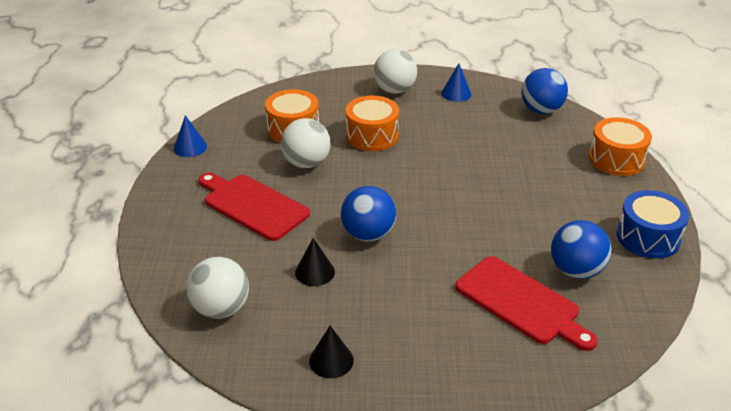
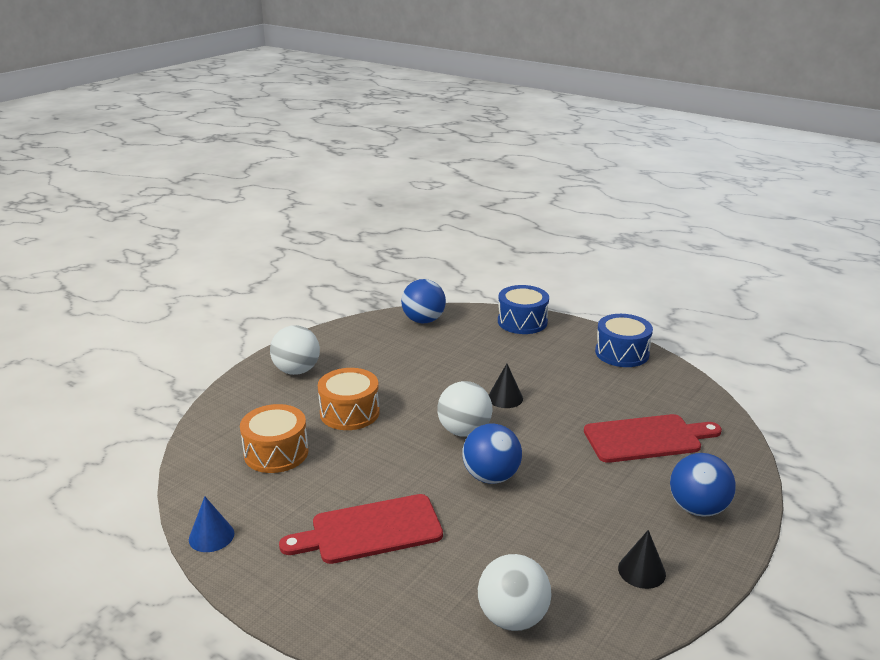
camera: 55 degrees left, 10 degrees down
(306, 163) = (343, 468): white ball -> white ball (464, 431)
(315, 272) = (513, 531): black cone -> black cone (505, 398)
(456, 93) = (347, 344): blue cone -> none
(576, 270) = (631, 398): blue ball -> blue ball (697, 508)
(616, 159) = (522, 322): orange drum -> blue drum

